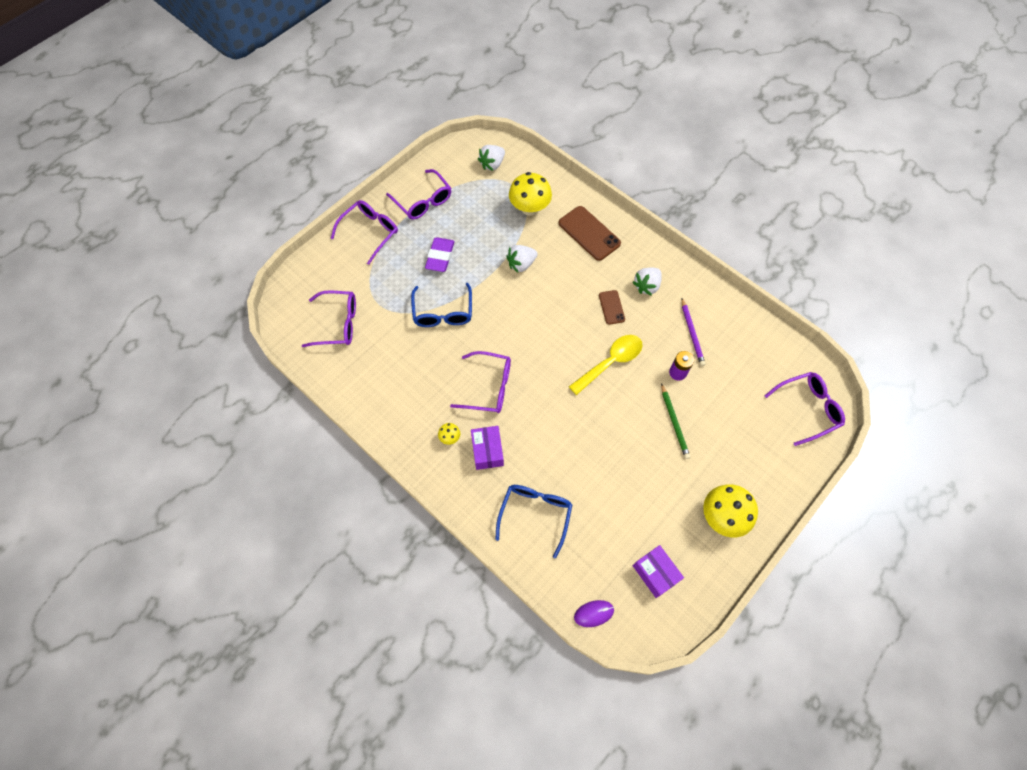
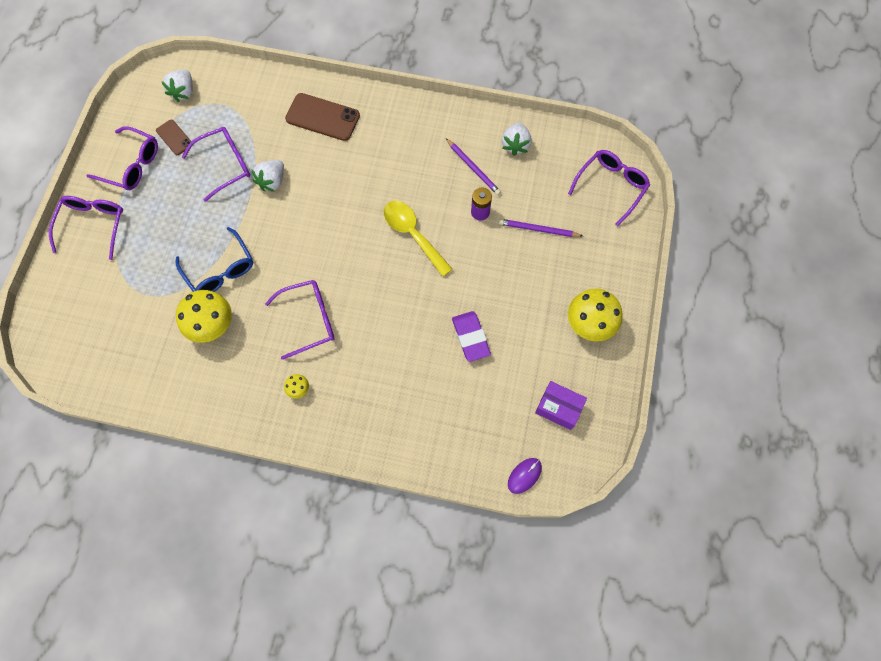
camera: 30 degrees left, 5 degrees up
(338, 324) = (115, 337): purple glasses -> purple glasses (225, 165)
(440, 256) = (184, 214): purple eraser -> purple eraser (471, 337)
(487, 451) = (343, 382): purple box -> none
(529, 208) = (248, 120): yellow mushroom -> yellow mushroom (212, 325)
(535, 514) = (422, 416): blue glasses -> none
(610, 362) = (413, 234): yellow spoon -> yellow spoon turned 60 degrees counterclockwise
(611, 307) = (385, 180): brown phone -> brown phone (174, 137)
(647, 286) = (407, 143): white strawberry -> white strawberry (515, 145)
(674, 422) = (502, 261): green pencil -> none
(721, 412) = (538, 229): none -> purple pencil

